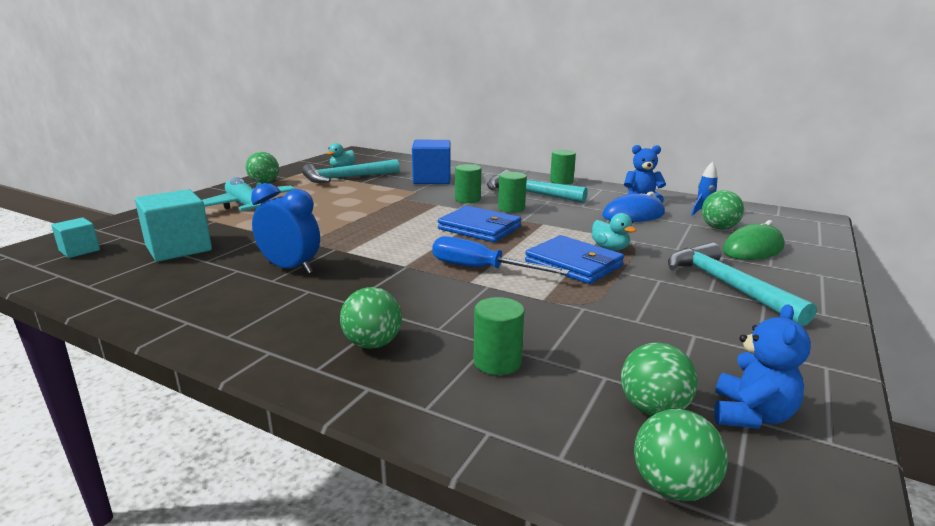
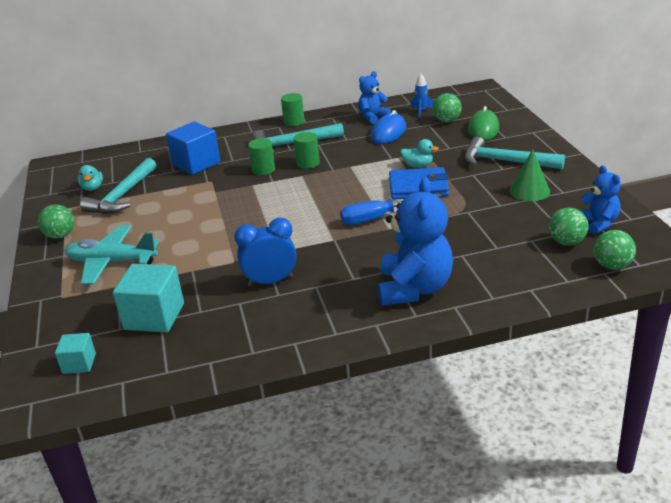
camera: 40 degrees left, 10 degrees up
(373, 344) = (414, 289): green ball -> blue teddy bear
(479, 228) = (320, 190): blue wallet -> none
(497, 362) = (481, 261): green cylinder -> none
(706, 326) = (529, 191): none -> green cone

